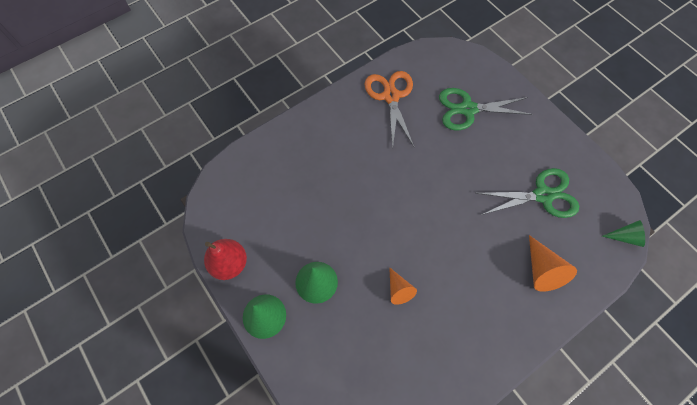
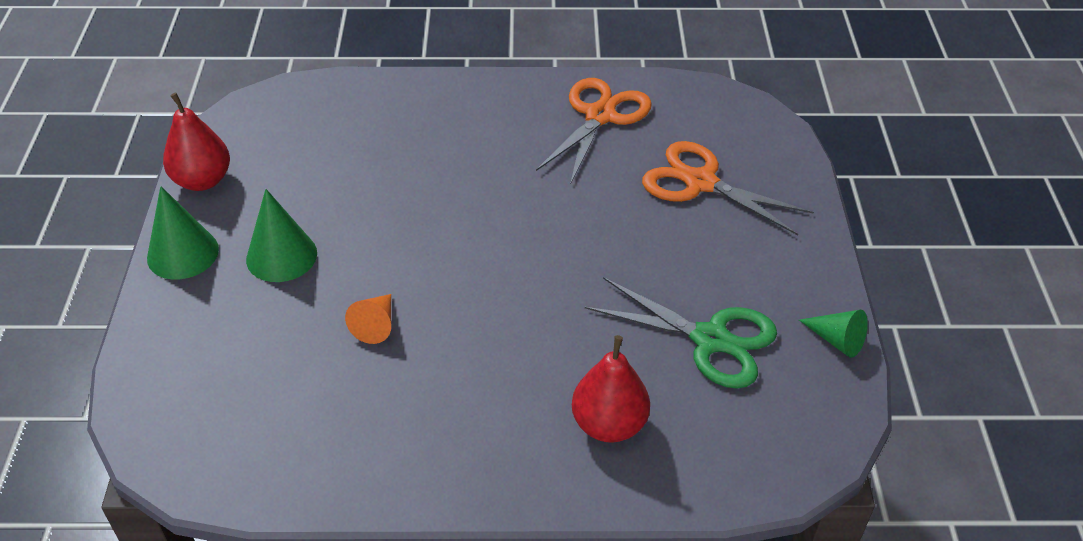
camera: 35 degrees right, 20 degrees down
(468, 109) = (700, 183): green scissors -> orange scissors
(542, 270) = (609, 424): orange cone -> red pear
(625, 237) = (796, 465): green cone -> green cone (836, 340)

